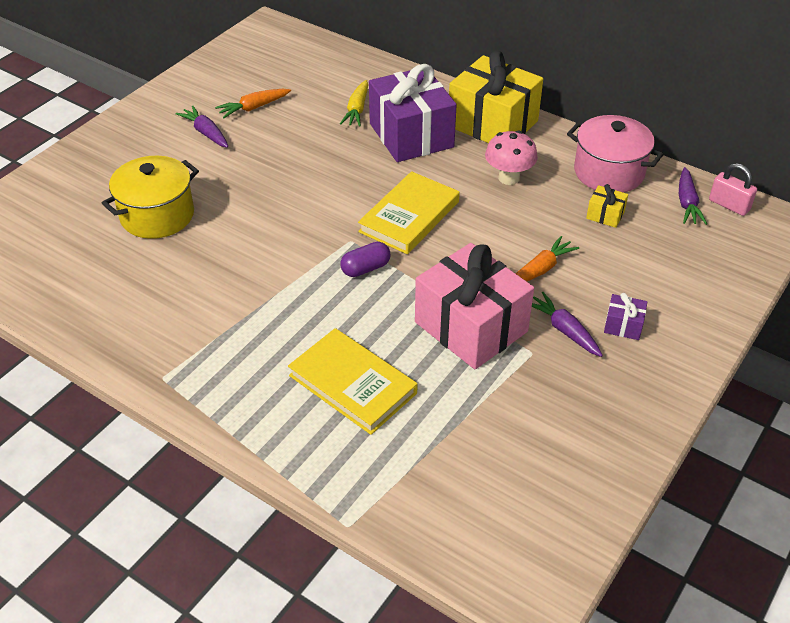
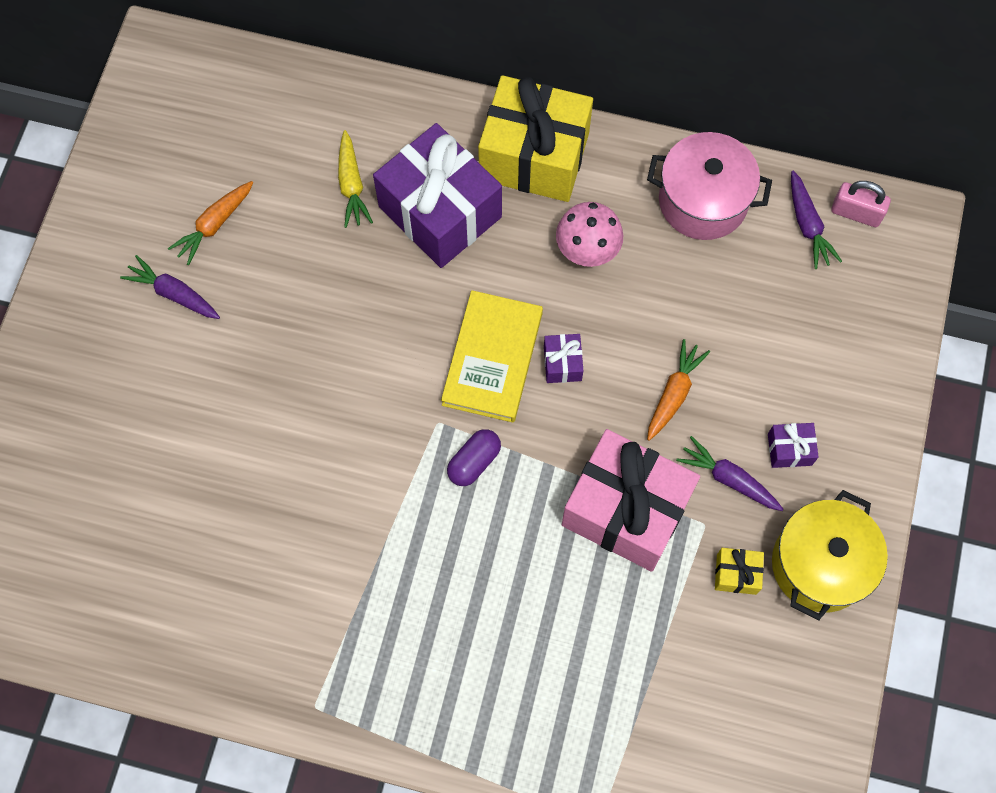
camera: 20 degrees left, 25 degrees up
(157, 215) = (184, 461): yellow pot -> yellow pot (820, 564)
(352, 384) = (528, 640): yellow book -> none
(461, 232) = (562, 363): none -> purple gift
(605, 215) = (720, 278): yellow gift -> yellow gift (736, 574)

